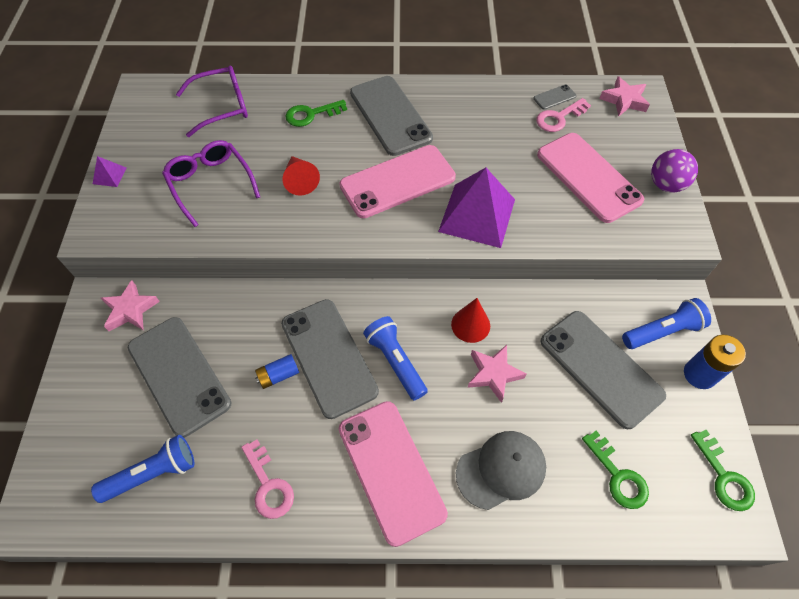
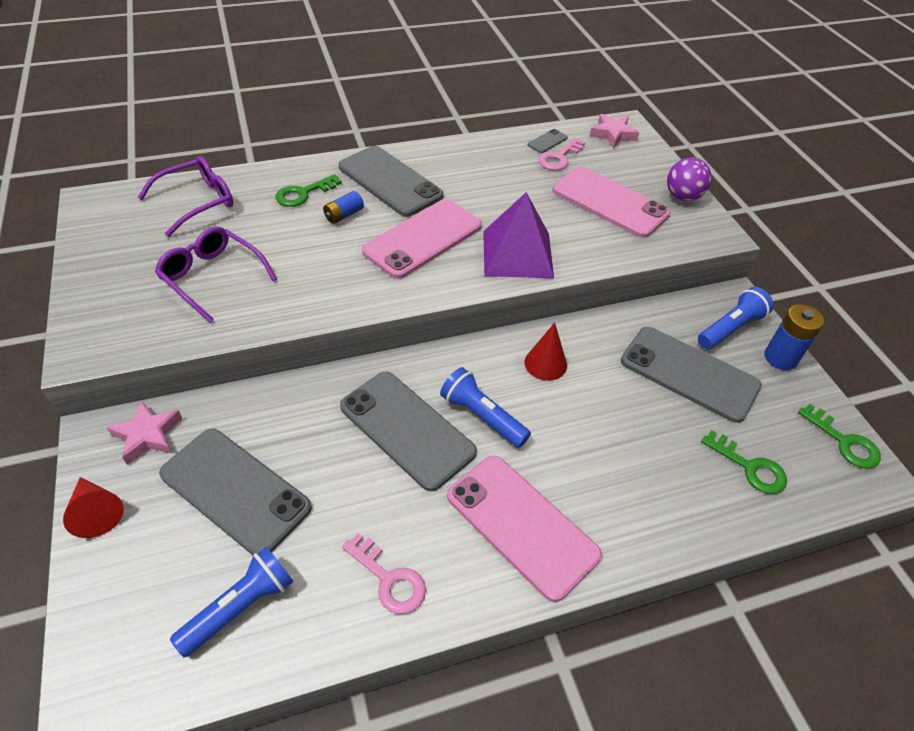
camera: 20 degrees left, 10 degrees down
(109, 175) = (82, 291): purple pyramid -> none
(278, 375) = (356, 461): blue battery -> blue battery (344, 215)
(300, 180) = (316, 256): red cone -> red cone (96, 512)
(493, 374) = (588, 404): pink star -> none
(501, 470) = (635, 493): grey cap -> none

